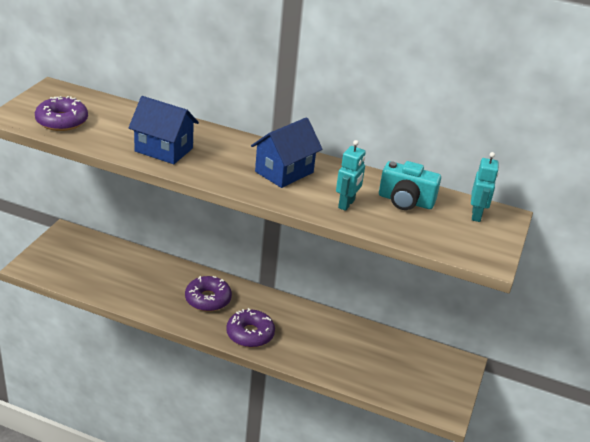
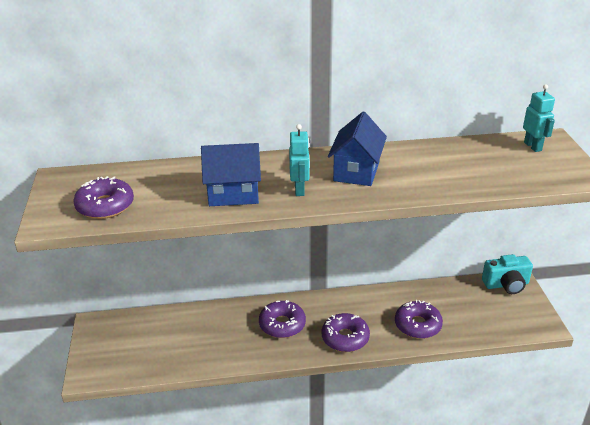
camera: 25 degrees left, 0 degrees up
(324, 354) = (417, 325): none -> purple donut
(346, 204) = (436, 178): turquoise robot -> turquoise robot (299, 190)
(405, 201) = (473, 157): turquoise camera -> turquoise camera (506, 284)

